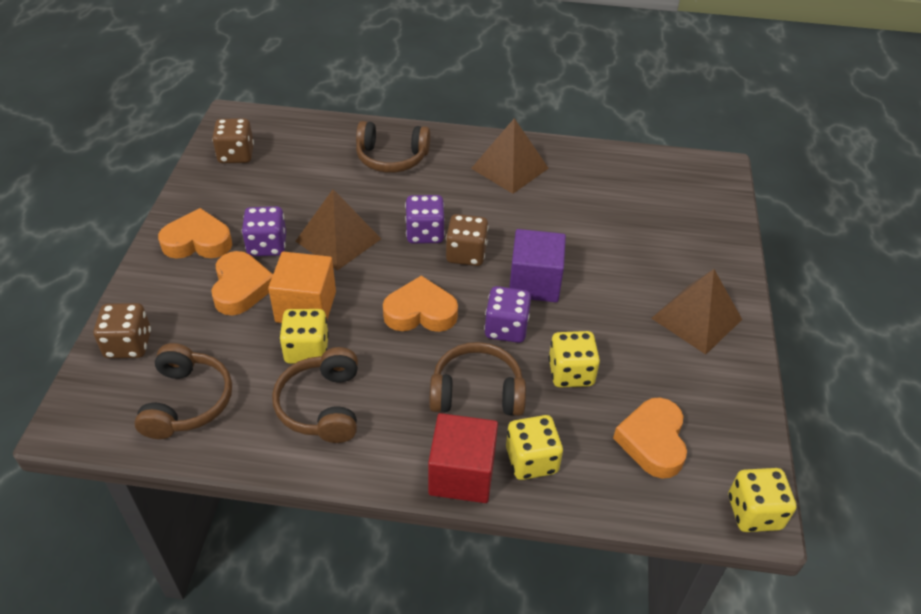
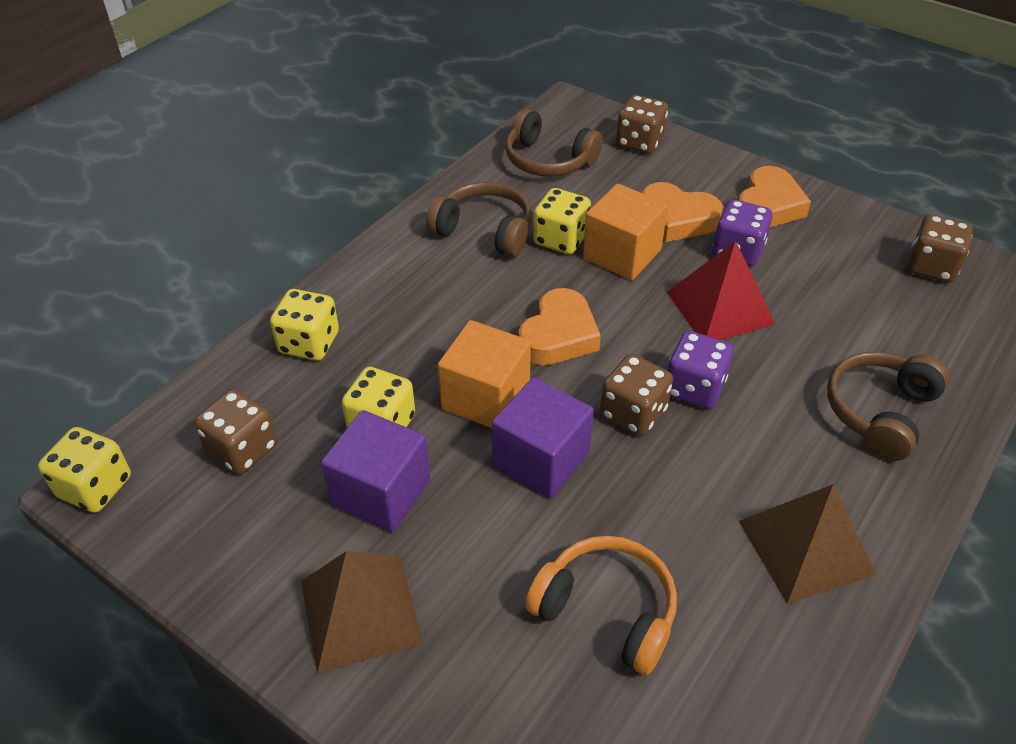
camera: 120 degrees right, 0 degrees up
(338, 240) = (720, 307): brown pyramid -> red pyramid
(462, 474) = (338, 291): red cube -> none
(477, 392) = (418, 337): brown headphones -> none
(506, 328) = (485, 397): purple dice -> orange cube
(607, 225) = (606, 611): none -> orange headphones
(620, 347) = (381, 492): none -> purple cube
(652, 441) = (242, 449): orange heart -> brown dice

